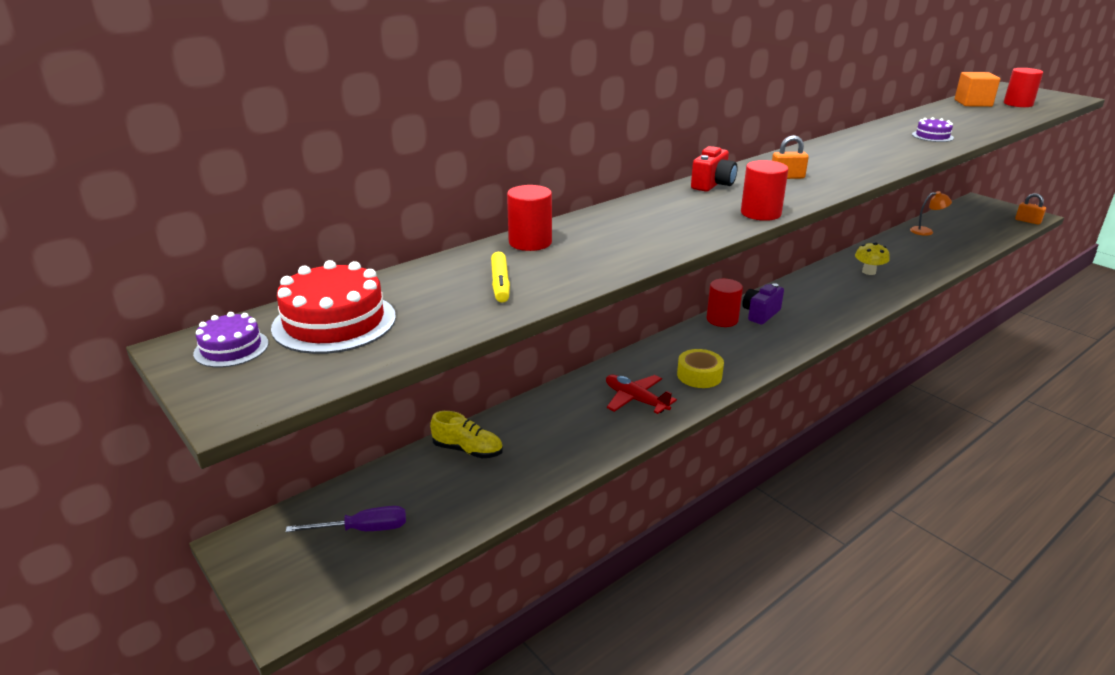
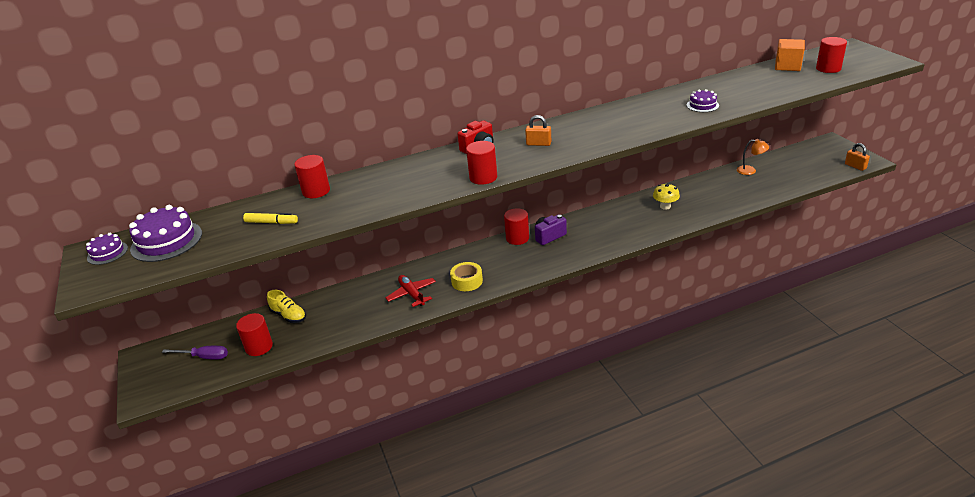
camera: 20 degrees right, 5 degrees up
(334, 322) = (166, 241): red cake -> purple cake
(450, 501) = (259, 347): none -> red cylinder
(500, 284) = (271, 222): yellow marker -> yellow marker turned 90 degrees counterclockwise

